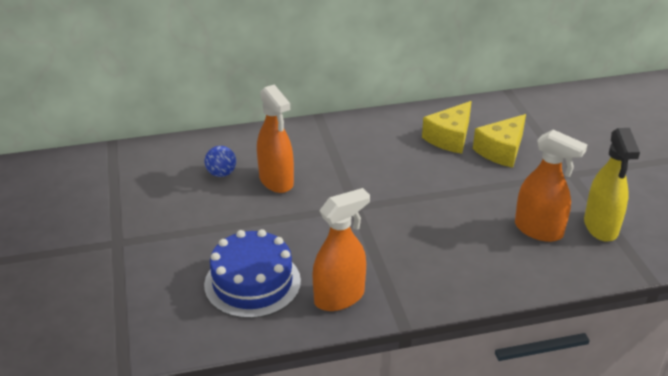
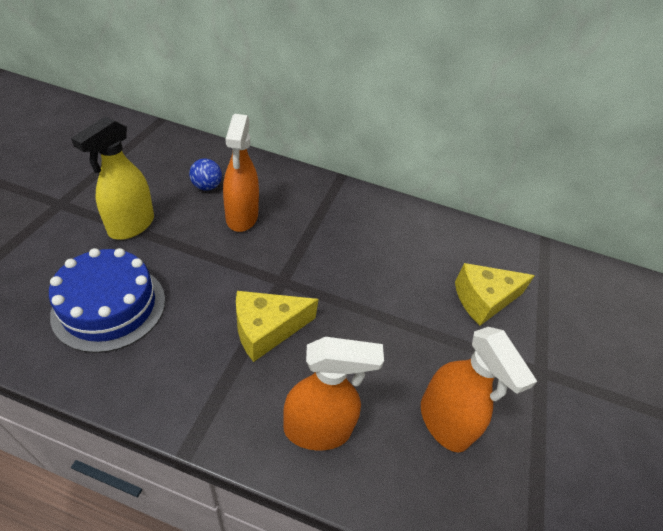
camera: 25 degrees right, 10 degrees up
(339, 297) = (163, 373): orange spray bottle -> orange spray bottle (317, 429)
(450, 138) = (442, 258): yellow cheese -> yellow cheese (266, 330)
(601, 227) = (524, 465): yellow spray bottle -> yellow spray bottle (131, 225)

